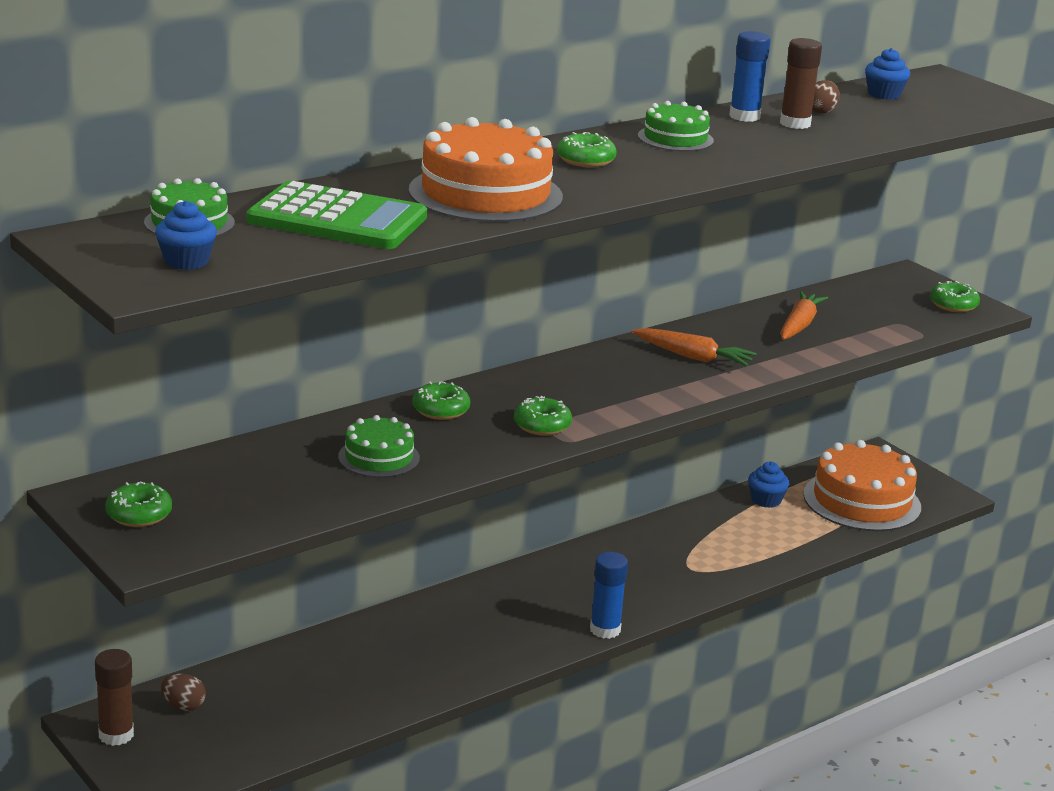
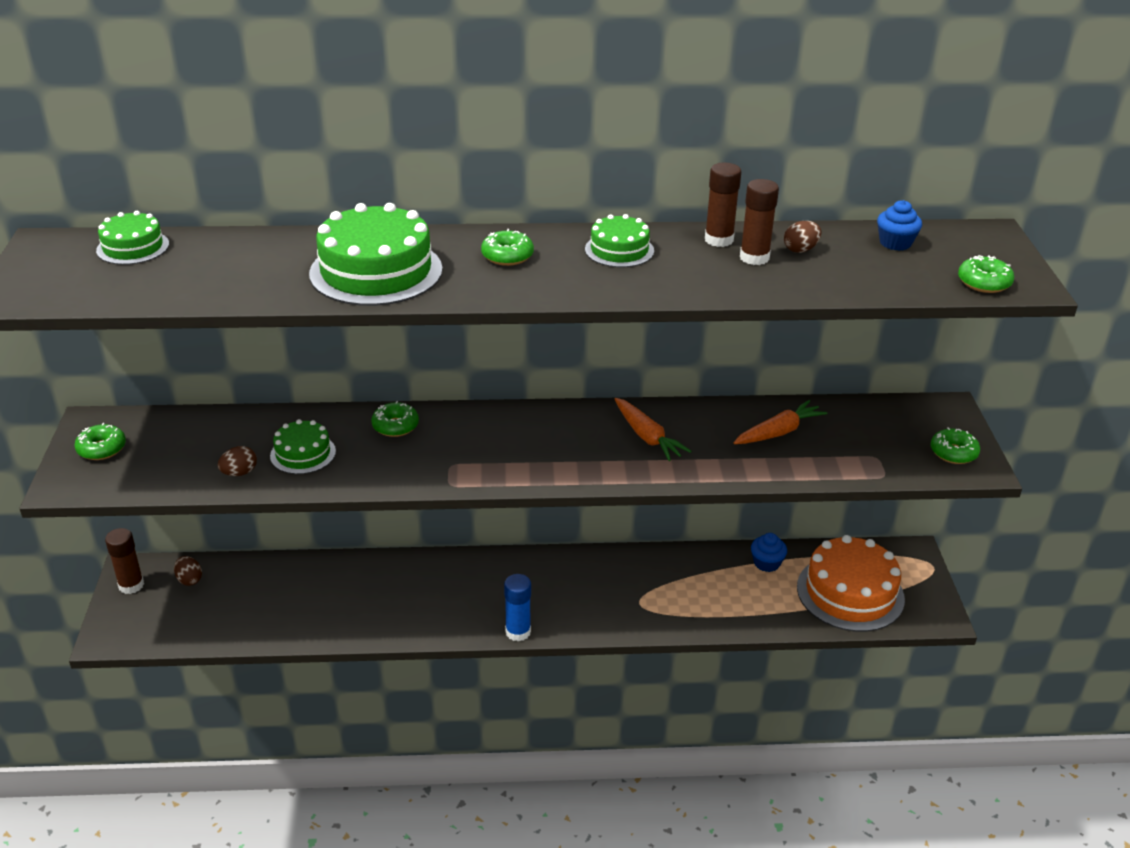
camera: 35 degrees right, 10 degrees up
(186, 261) = (76, 282): blue cupcake -> none
(335, 491) = (239, 473): none -> brown egg
(337, 219) = (232, 269): green calculator -> none
(485, 194) = (376, 271): orange cake -> green cake
(542, 425) = (449, 464): green donut -> green donut (984, 283)
(744, 116) = (719, 240): blue glue stick -> brown glue stick

